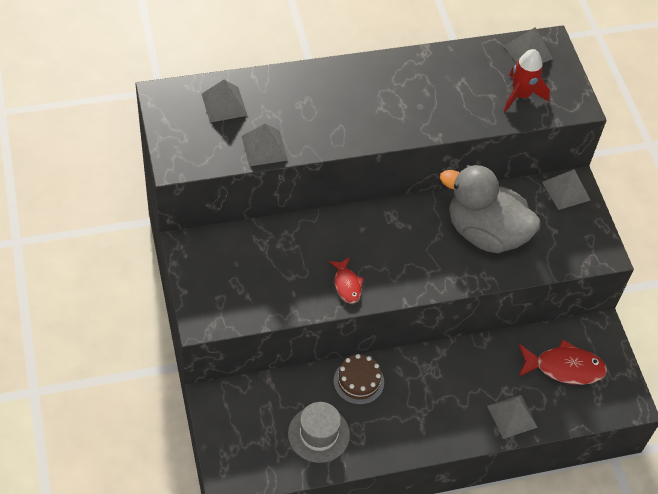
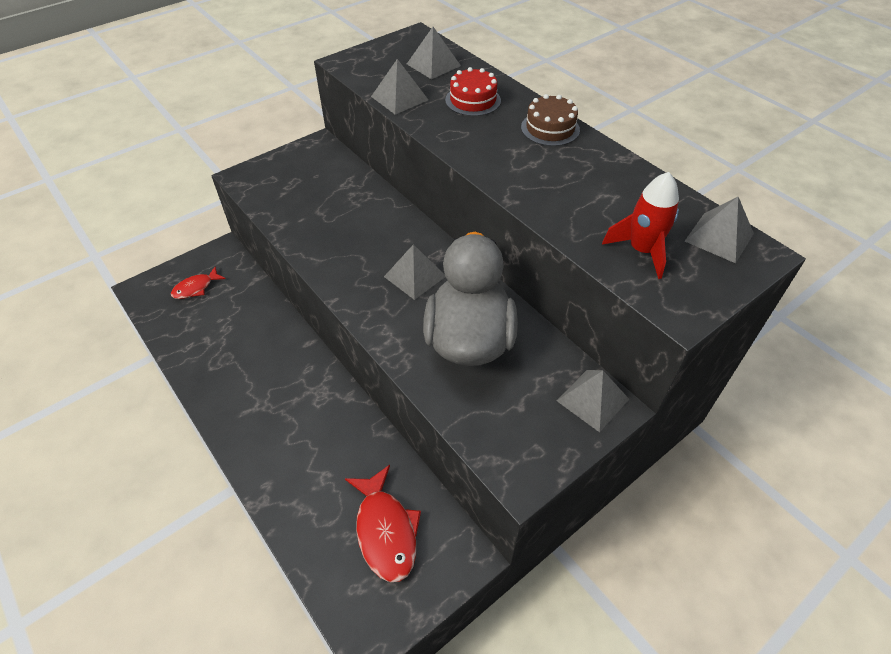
camera: 70 degrees right, 5 degrees down
(298, 102) = (473, 100): none -> red cake
(318, 434) = (209, 332): grey hat -> none
(347, 285) = (330, 251): red fish -> red fish (196, 288)
(358, 381) = (281, 341): brown cake -> brown cake (550, 128)
(512, 416) = (292, 494): grey pyramid -> grey pyramid (415, 276)

